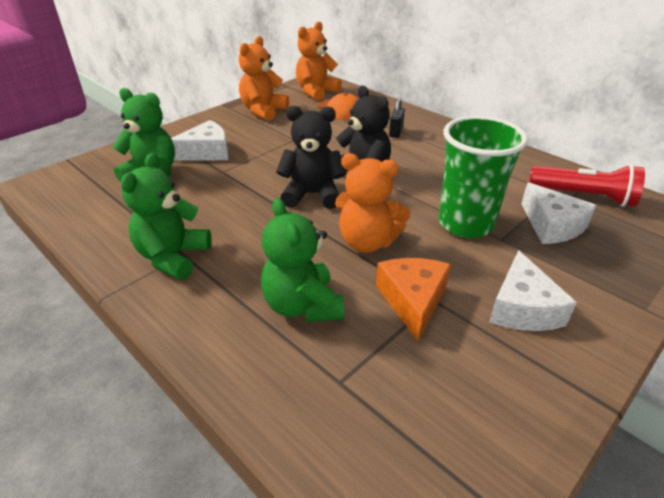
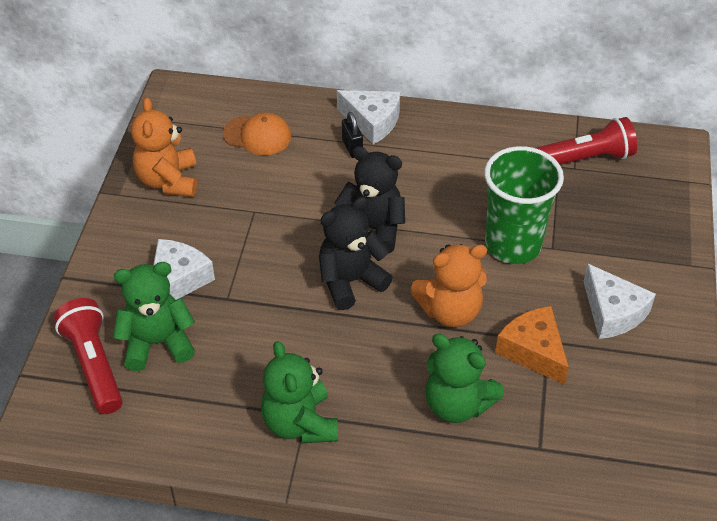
camera: 35 degrees left, 10 degrees up
(106, 170) = (94, 365): none -> red flashlight
(316, 92) = (197, 115): orange teddy bear -> none
(552, 225) = (580, 210): white cheese -> white cheese (372, 122)

